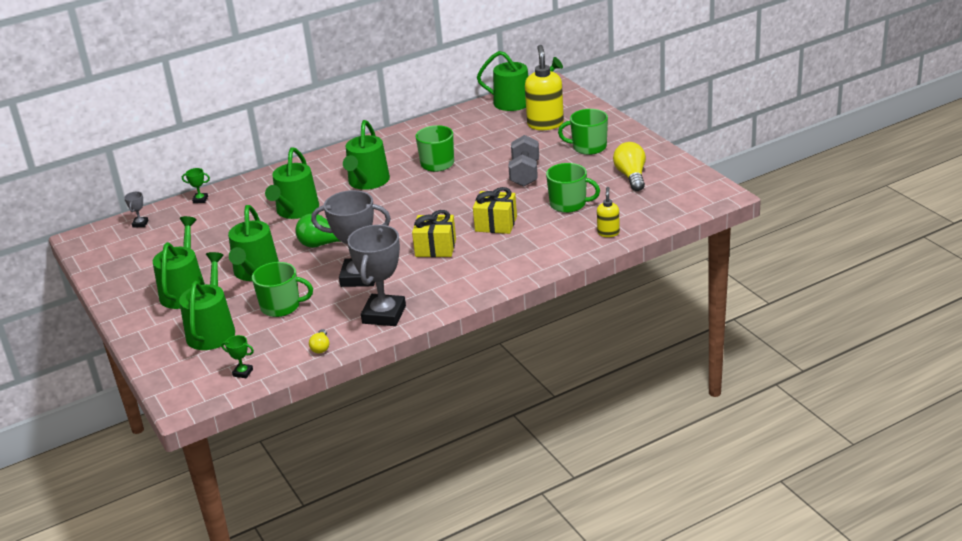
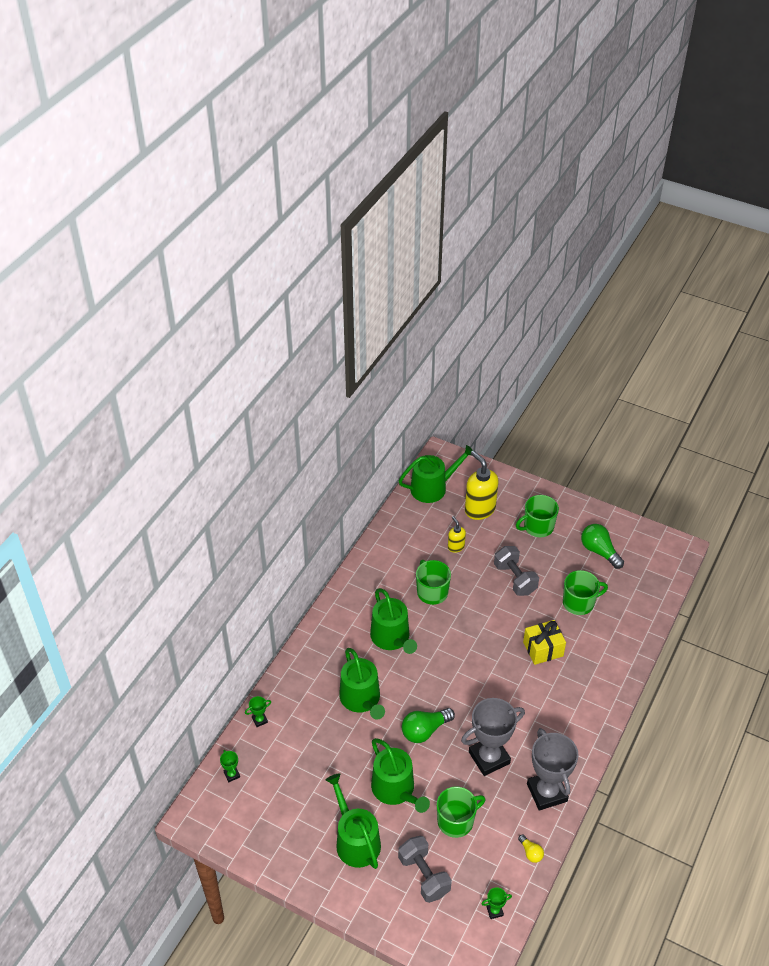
camera: 35 degrees left, 15 degrees up
(140, 224) = (232, 774): grey trophy -> green trophy
(212, 330) = (424, 875): green watering can -> grey dumbbell
(435, 248) = (519, 697): yellow gift -> none
(608, 233) = (635, 625): yellow soap dispenser -> yellow soap dispenser (455, 547)
(631, 176) = (599, 551): yellow light bulb -> green light bulb

